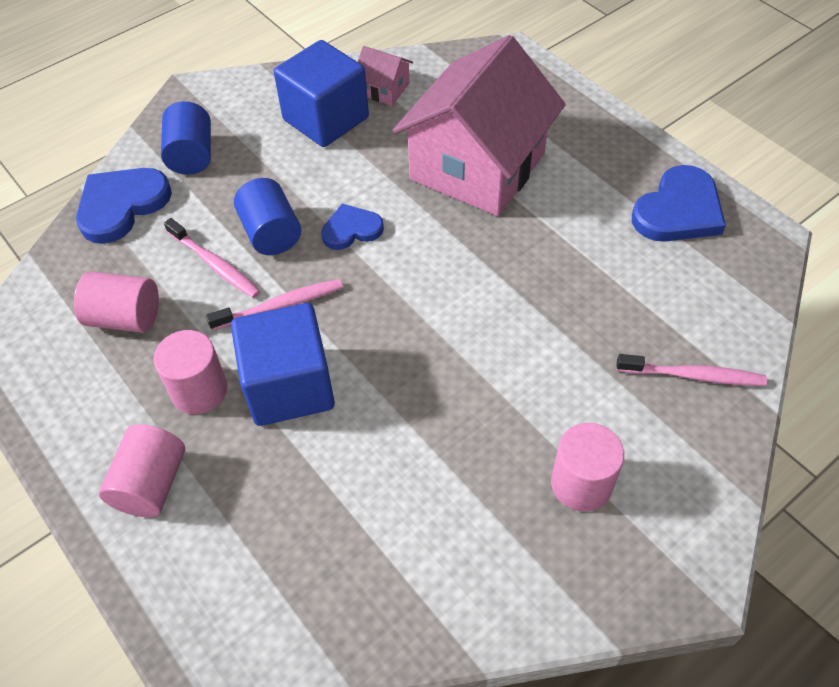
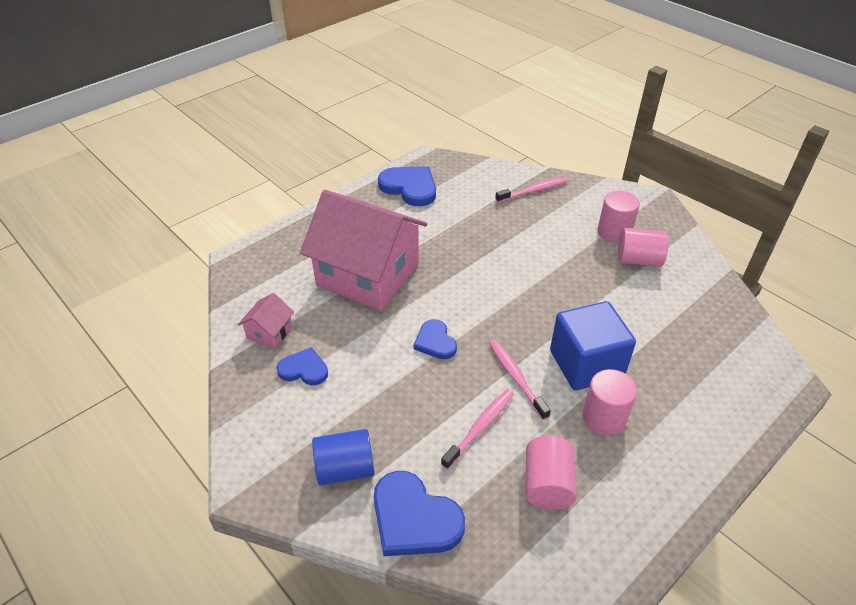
camera: 95 degrees left, 10 degrees down
(151, 484) = (688, 433): pink cylinder -> pink cylinder (638, 260)
(271, 233) = (442, 392): blue cylinder -> none
(326, 119) = (304, 369): blue cube -> blue heart
(693, 375) = (533, 191): pink toothbrush -> pink toothbrush turned 60 degrees clockwise

